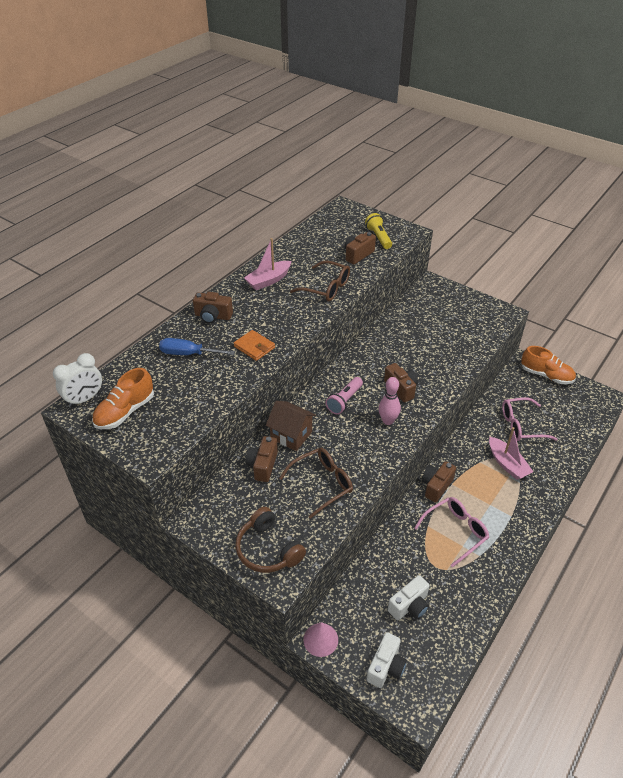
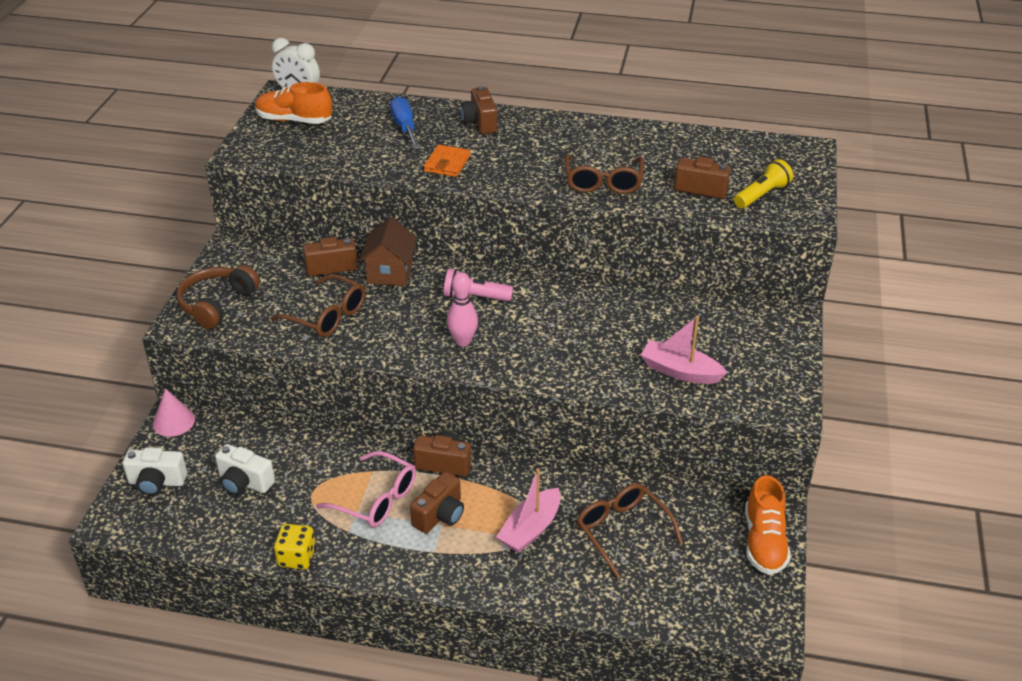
camera: 65 degrees right, 5 degrees down
(268, 280) = (580, 138): pink boat -> pink boat (680, 371)
(401, 389) = (531, 338): brown camera -> brown camera (440, 515)
(494, 592) = (297, 557): none -> yellow dice
(522, 425) = (622, 531): pink glasses -> brown glasses

